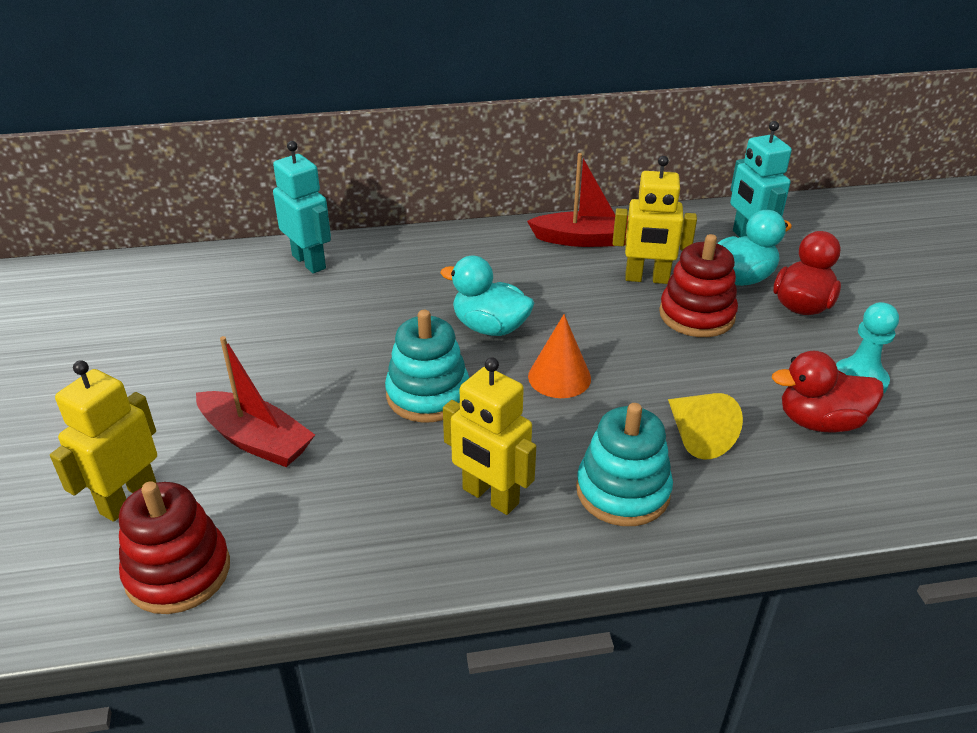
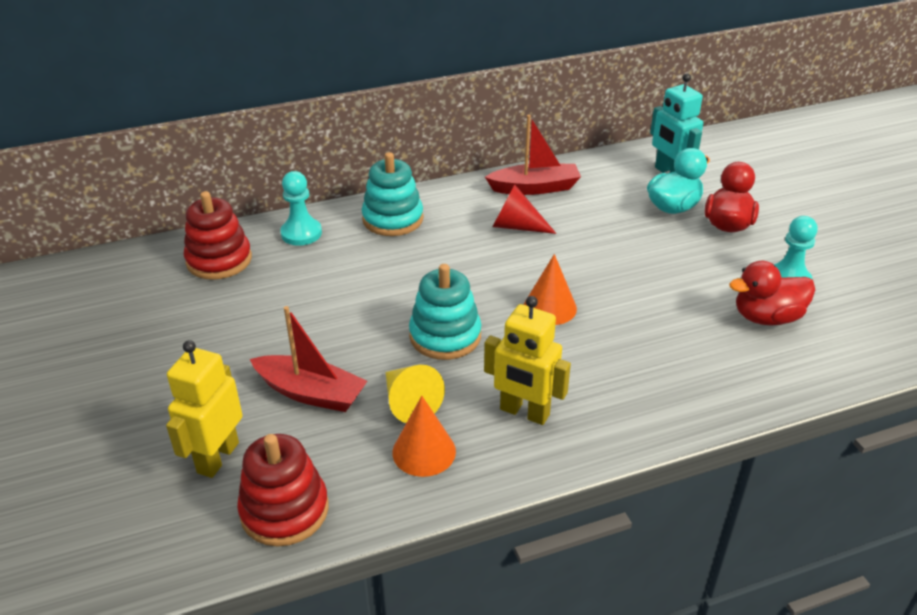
camera: 10 degrees left, 0 degrees up
(309, 262) = (301, 233): turquoise robot -> turquoise pawn
(358, 526) = (424, 451): none -> orange cone
(490, 327) = (478, 273): turquoise duck -> none
(550, 280) = (516, 226): none -> red cone
(623, 491) = (629, 393): turquoise stacking toy -> turquoise stacking toy (393, 219)
(647, 279) = (596, 216): yellow robot -> none
(696, 315) = (646, 242): red stacking toy -> red stacking toy (219, 260)
(696, 436) = (674, 341): yellow cone -> yellow cone (409, 403)

